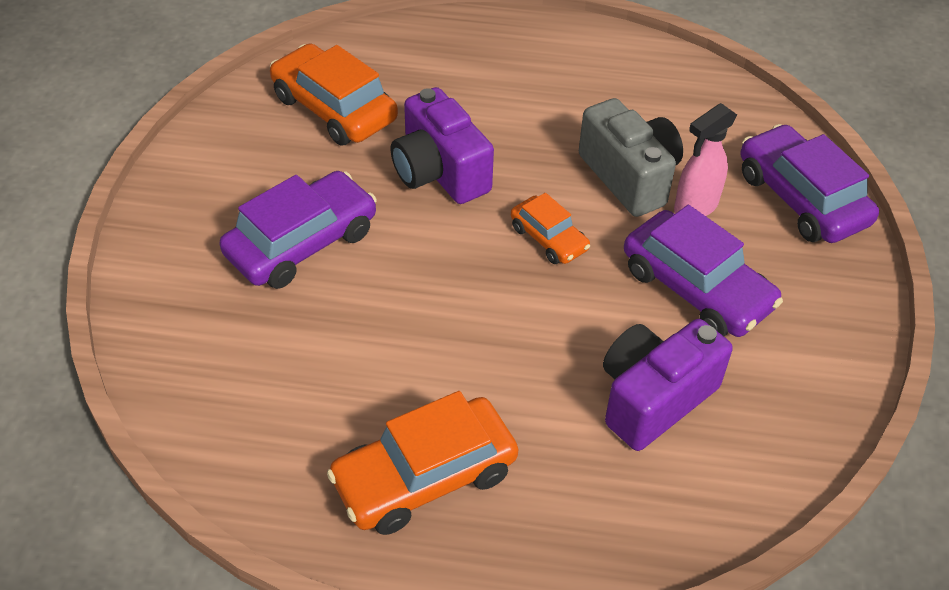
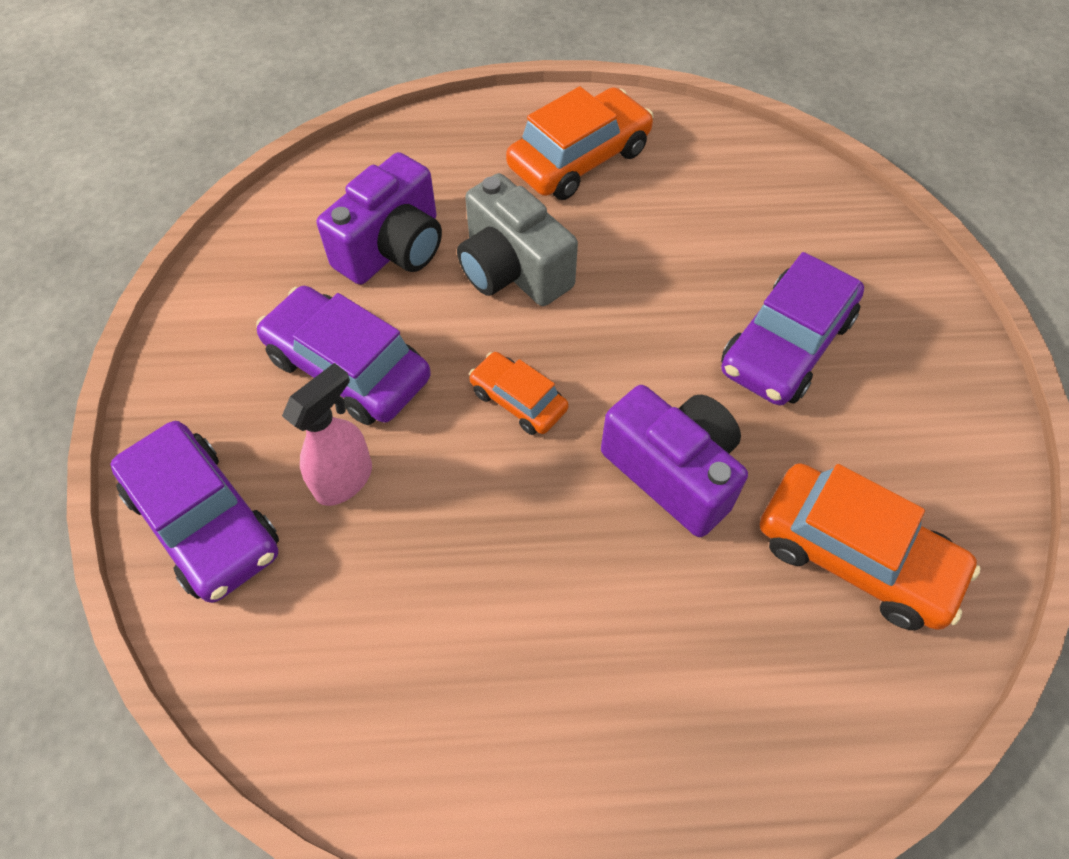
camera: 170 degrees right, 10 degrees up
(629, 177) = (430, 513): grey camera -> grey camera (512, 270)

